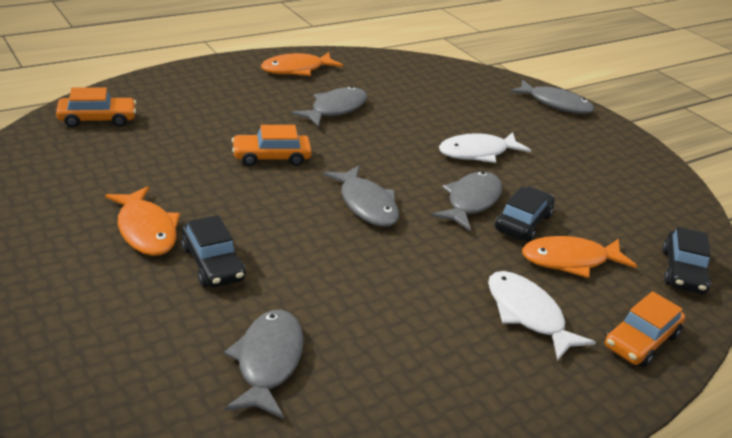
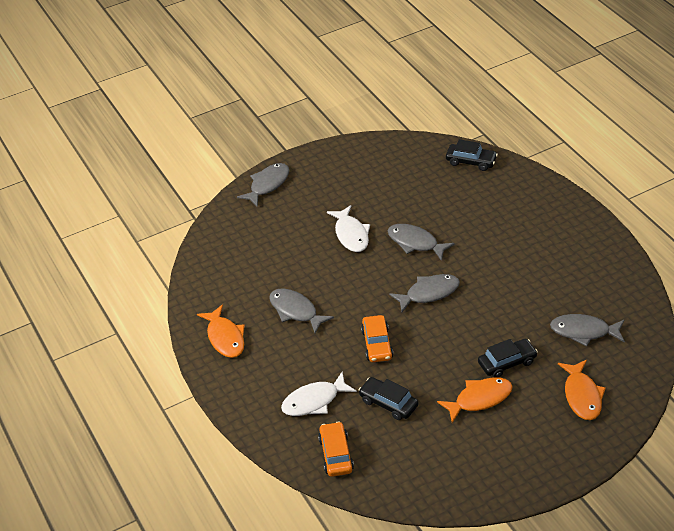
camera: 80 degrees left, 10 degrees up
(523, 222) = (435, 221): black car -> black car (388, 403)
(527, 314) = (523, 229): white fish -> white fish (314, 401)
(570, 260) = (470, 206): orange fish -> orange fish (582, 396)
(640, 340) = (534, 189): orange car -> none

